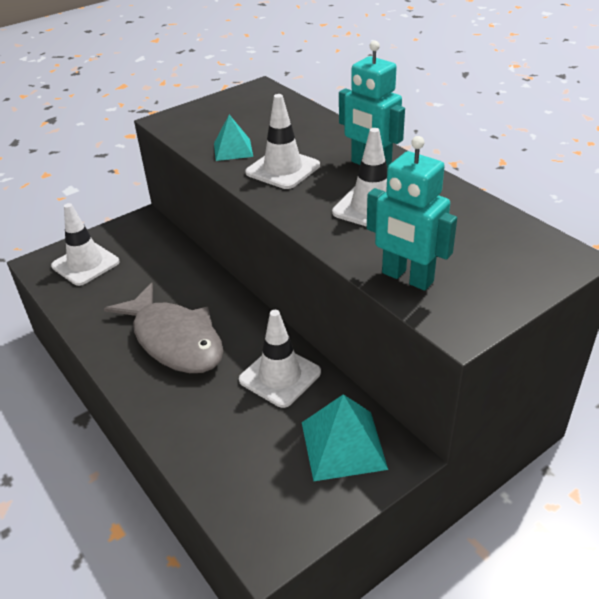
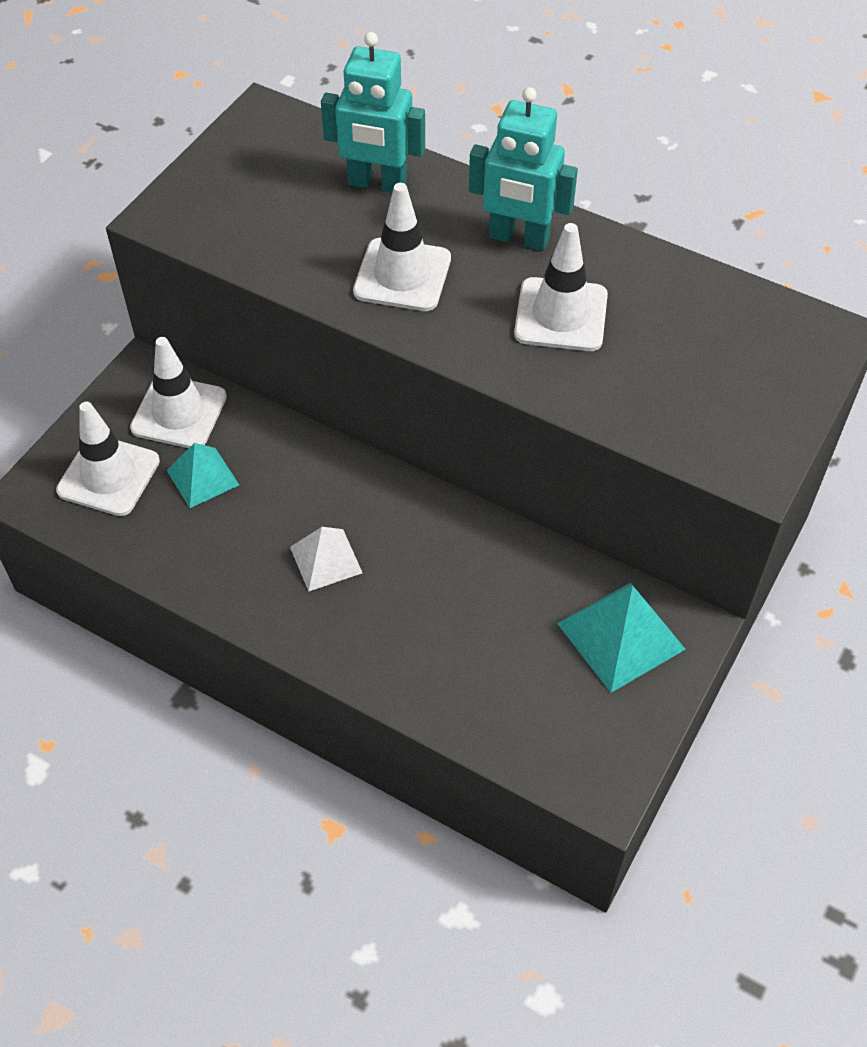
camera: 25 degrees left, 15 degrees up
(175, 340) = (326, 560): grey fish -> white pyramid
(233, 149) = (306, 254): turquoise pyramid -> turquoise pyramid (203, 477)
(280, 376) = (496, 569): white traffic cone -> white traffic cone (179, 412)
(407, 278) = (662, 418): turquoise robot -> turquoise robot (377, 184)

